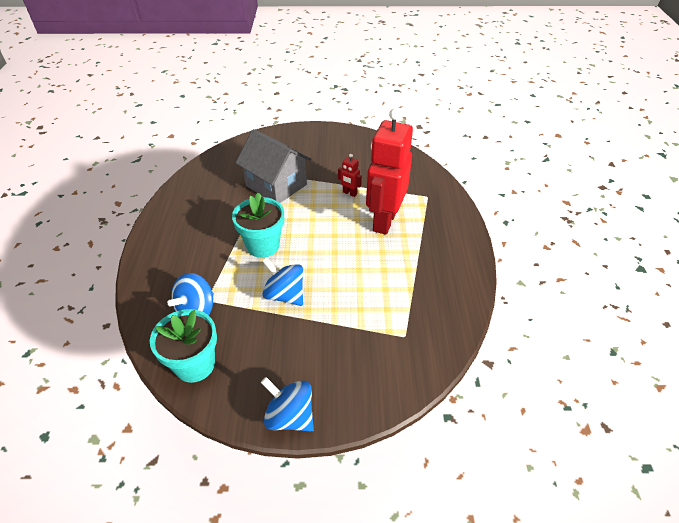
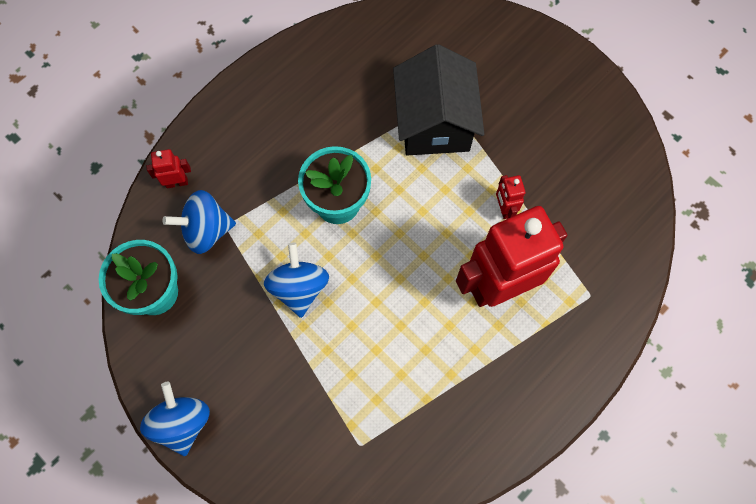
camera: 45 degrees right, 25 degrees up
(151, 302) = (177, 182): none -> red robot
(276, 185) = (434, 122): grey house -> black house

